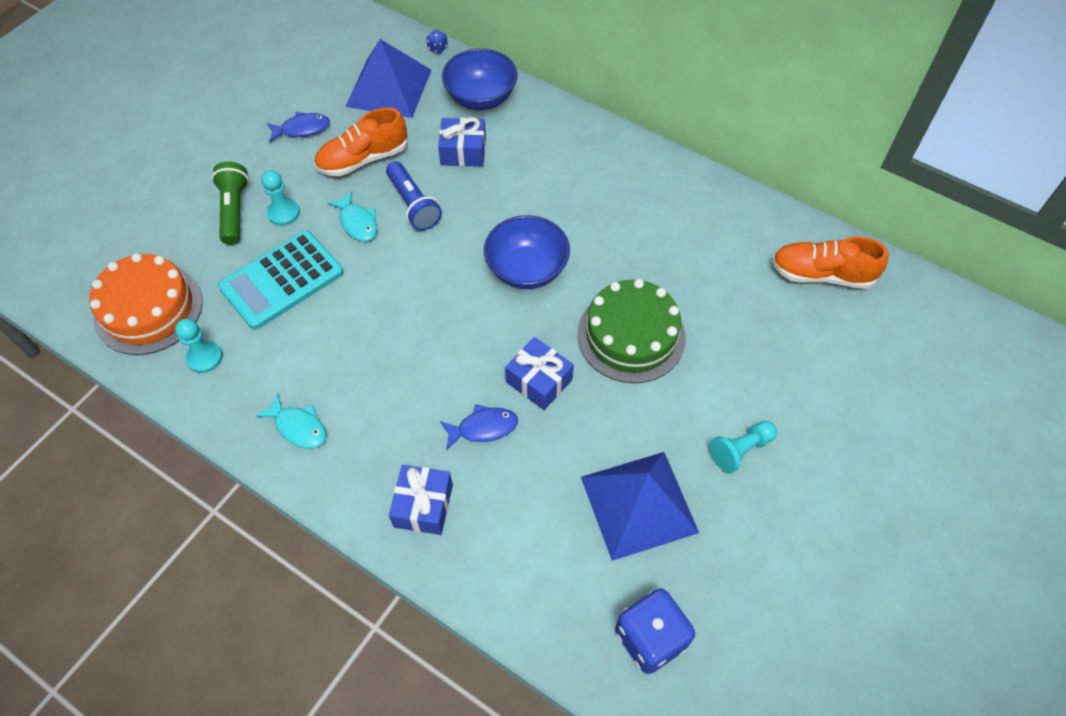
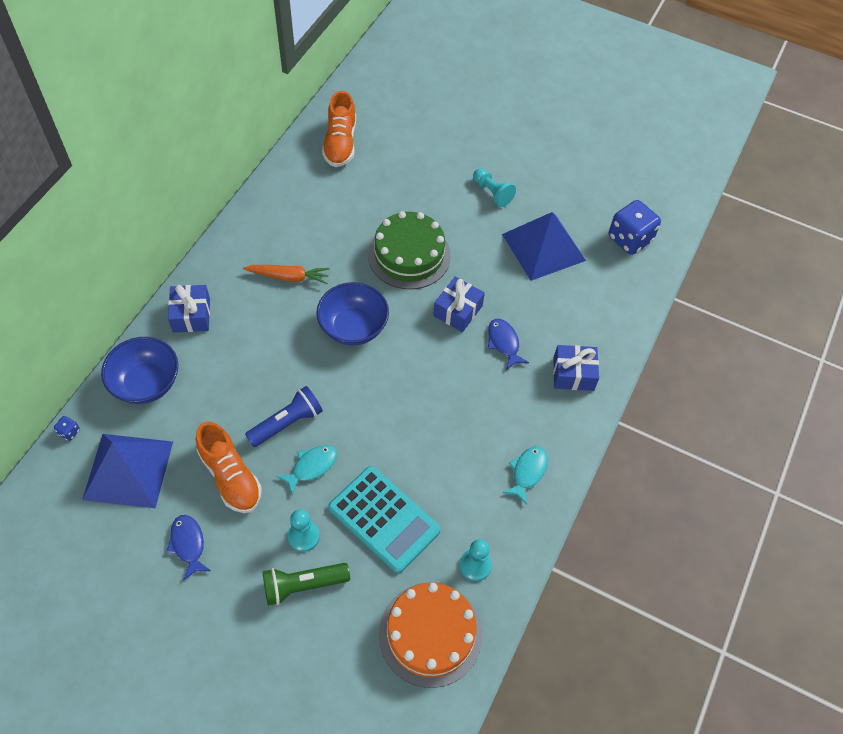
camera: 100 degrees left, 0 degrees up
(463, 151) = (219, 390): blue gift -> blue gift (191, 315)
(604, 212) = (288, 277): none -> orange carrot

